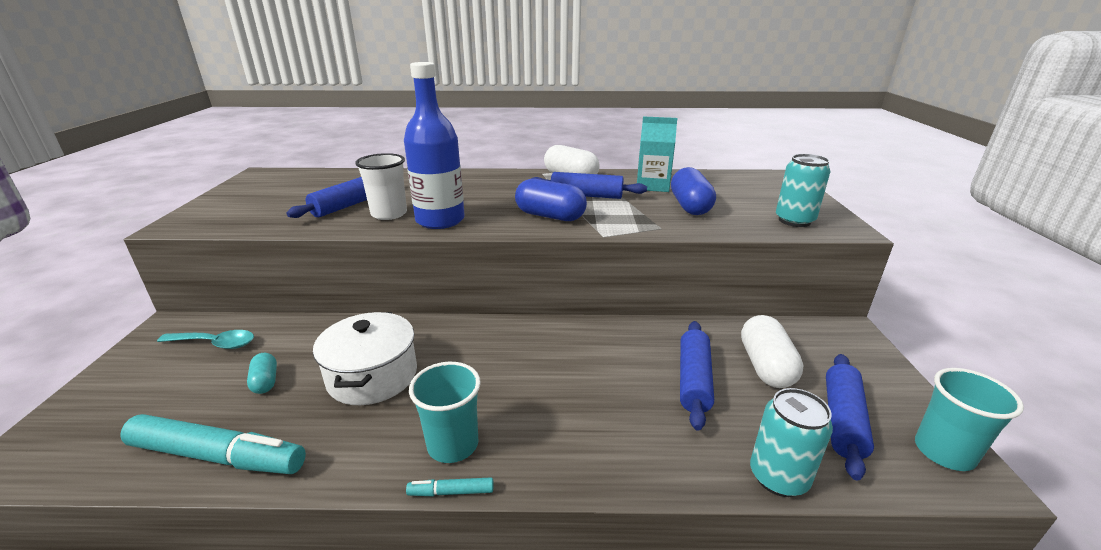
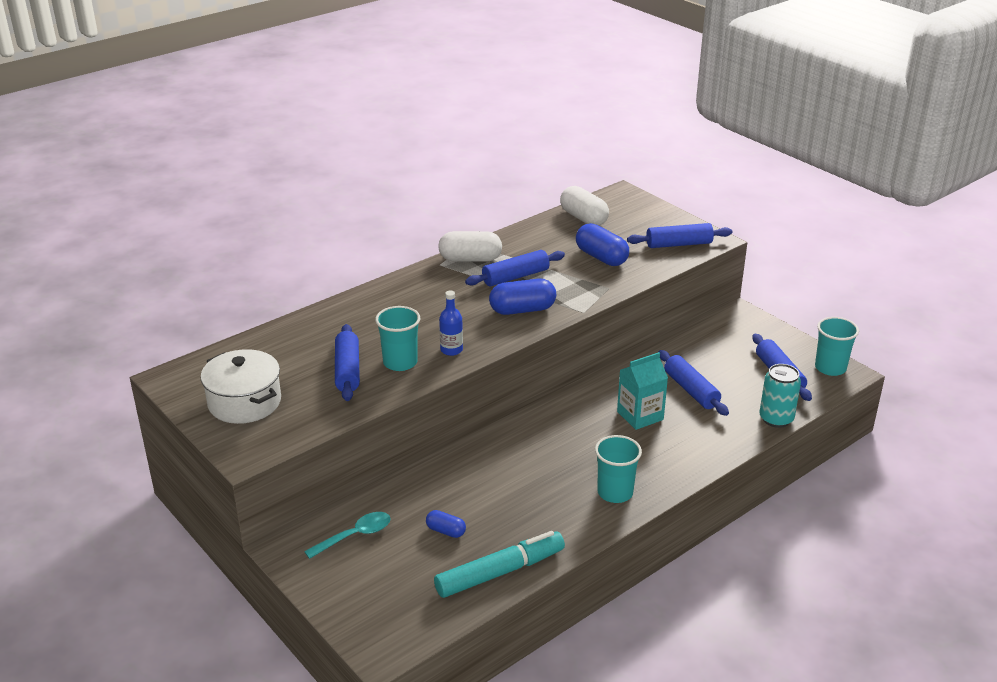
camera: 40 degrees left, 5 degrees up
(265, 381) = (446, 531): turquoise capsule -> blue capsule
(372, 376) = (508, 489): white pot -> white pot (244, 402)
(389, 214) = (400, 362): white cup -> turquoise cup
(440, 220) = (451, 350): blue bottle -> blue bottle, size x0.50
(451, 492) = (646, 510): turquoise marker -> none
(652, 186) = (547, 244): turquoise carton -> turquoise carton (640, 416)
(765, 366) = (718, 361): white capsule -> white capsule (583, 218)
(794, 221) = (679, 244): turquoise can -> blue rolling pin

